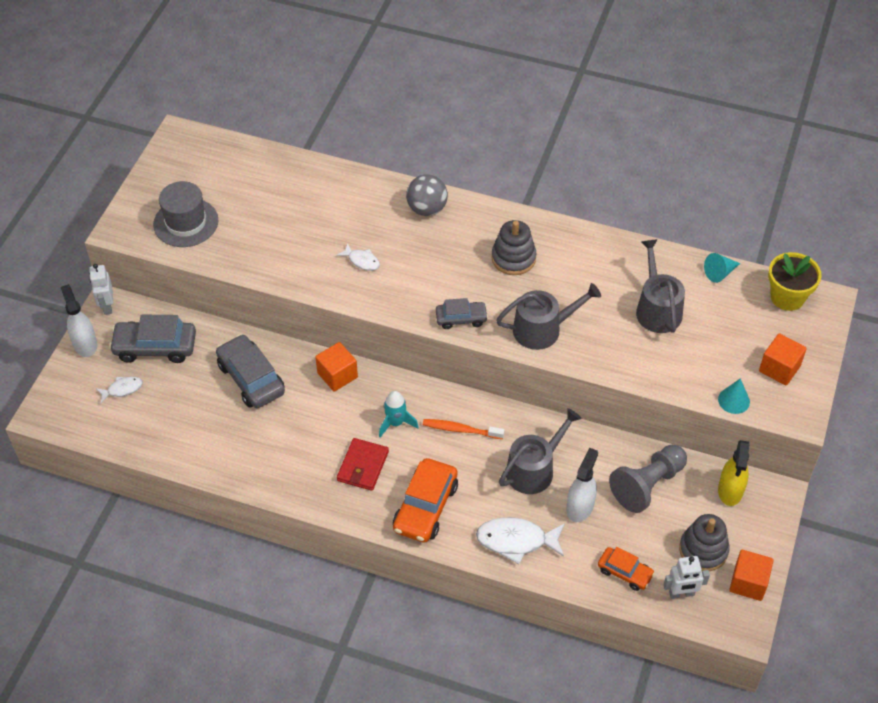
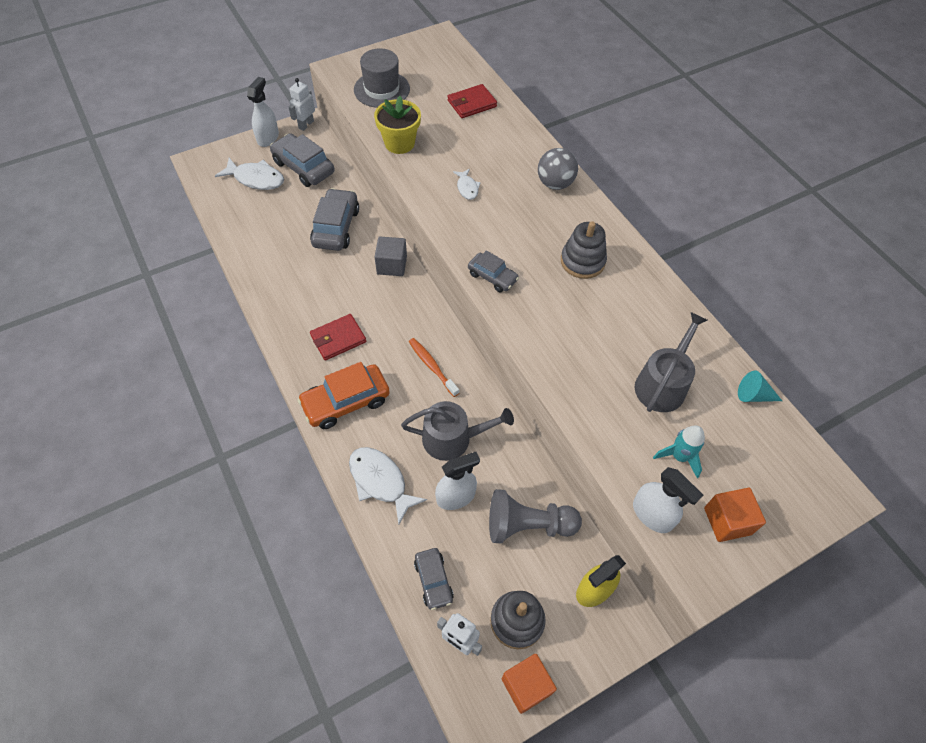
camera: 40 degrees right, 5 degrees up
(122, 389) = (256, 179): white fish -> white fish, size x1.80
(281, 183) = (472, 104): none -> red wallet
(337, 375) = (392, 265): orange cube -> grey cube
(396, 423) = (393, 326): turquoise rocket -> turquoise rocket (679, 456)
(543, 329) = (547, 330): grey watering can -> none
(625, 572) = (433, 581): orange car -> grey car
(734, 400) = (652, 515): turquoise cone -> white spray bottle
(787, 297) = (801, 463): yellow flower pot -> yellow flower pot (399, 143)

